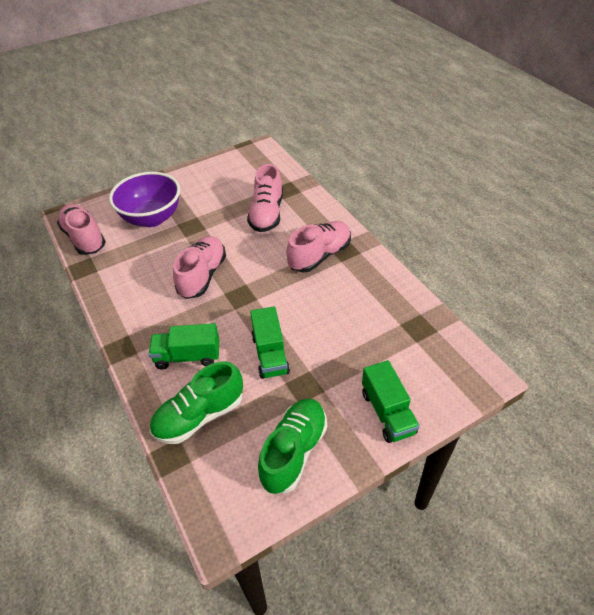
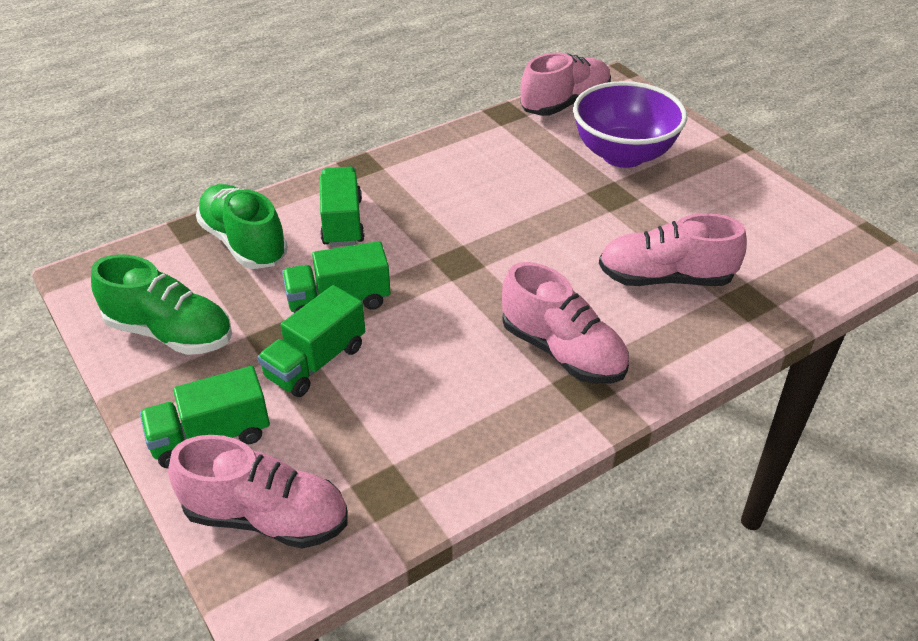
camera: 85 degrees right, 5 degrees down
(202, 276) = (499, 219): pink shoe -> pink shoe (267, 517)
(325, 363) = (315, 362): none -> green truck

